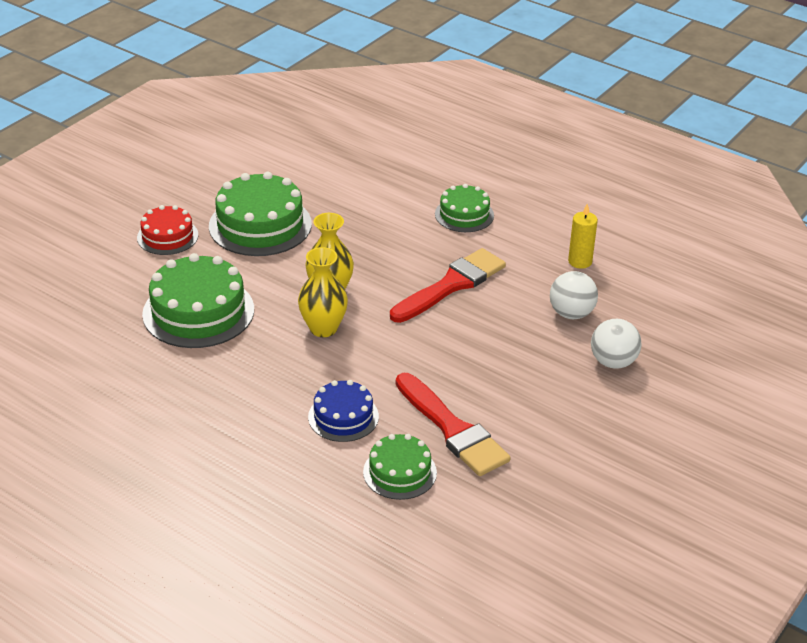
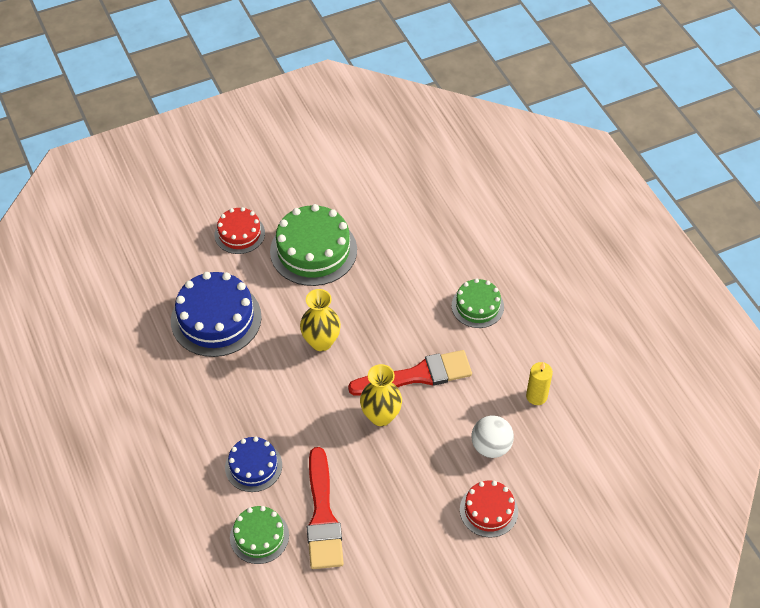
camera: 30 degrees right, 15 degrees up
(198, 311) = (216, 318): green cake -> blue cake
(323, 328) = (293, 375): yellow vase -> yellow vase (381, 416)
(613, 362) = (488, 510): white ball -> red cake

